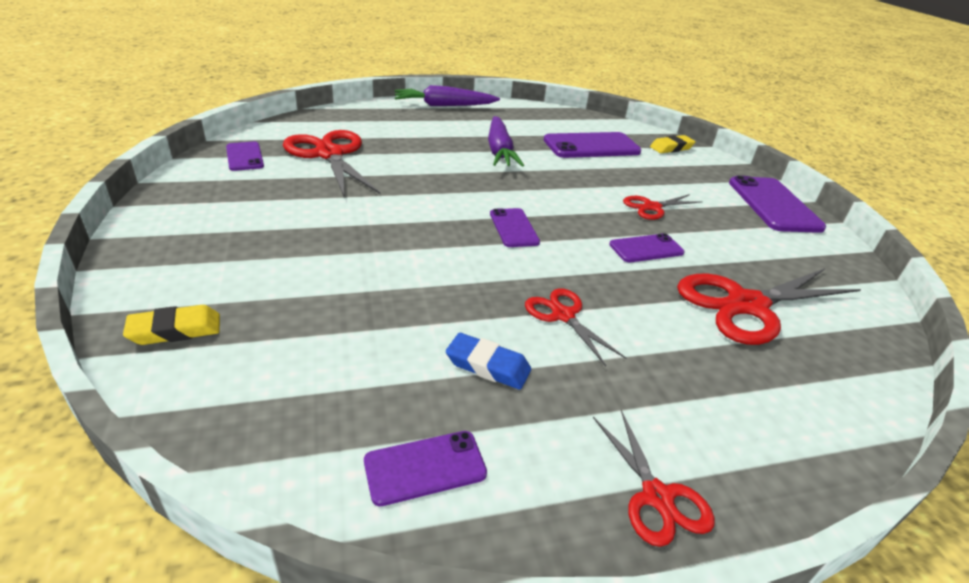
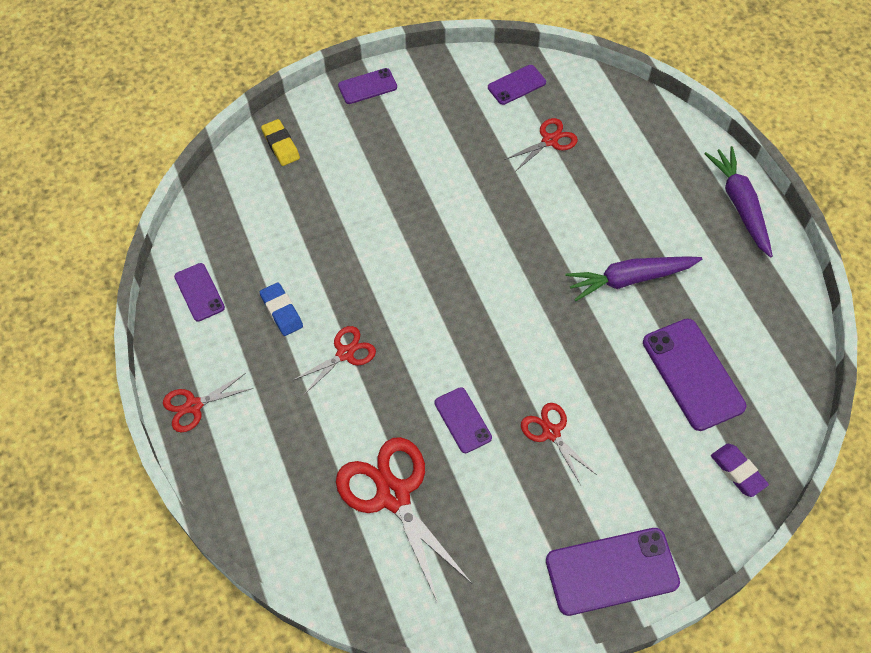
camera: 85 degrees right, 25 degrees up
(329, 154) = (549, 140): red scissors -> red scissors, size x0.54
(488, 366) = (281, 311): blue eraser -> blue eraser turned 45 degrees counterclockwise
(513, 228) = (463, 309): purple phone -> purple phone (367, 86)
(671, 148) = (738, 471): yellow eraser -> purple eraser

